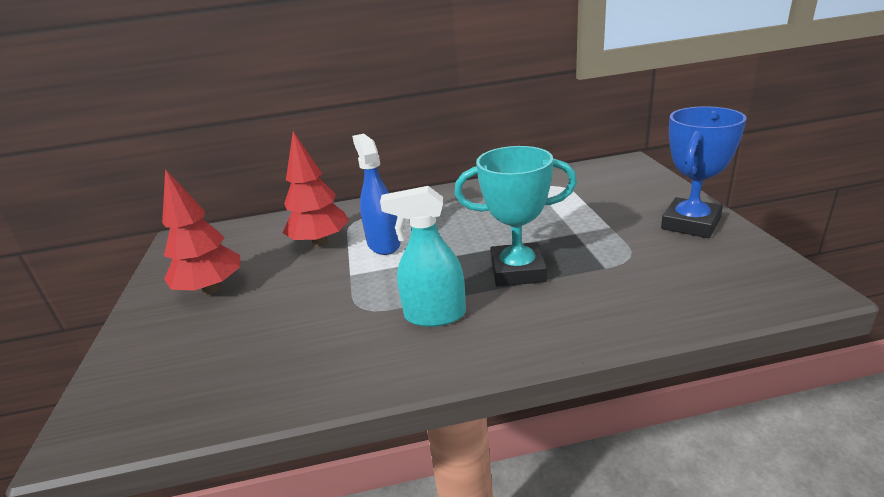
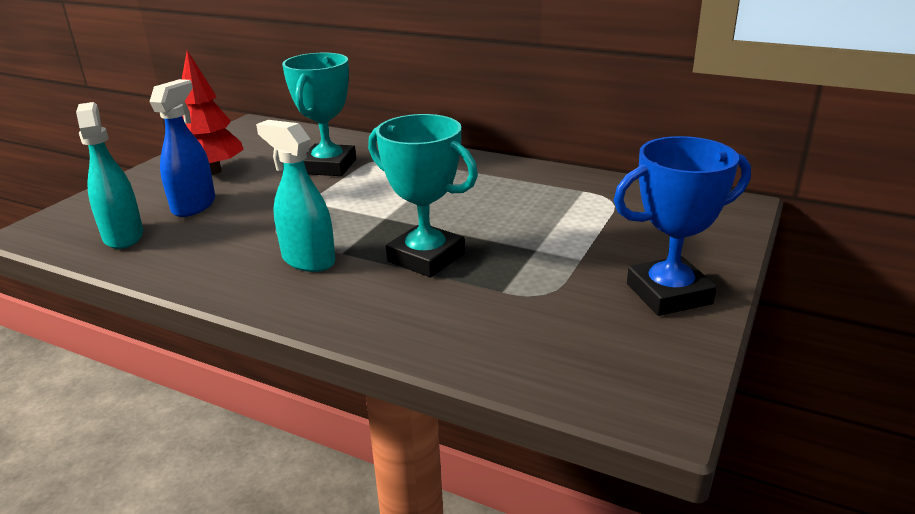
camera: 35 degrees right, 0 degrees up
(214, 384) = (123, 236): none -> turquoise spray bottle
(320, 242) = (329, 166): red tree -> turquoise trophy
(383, 244) = (368, 188): blue spray bottle -> blue spray bottle (194, 205)

